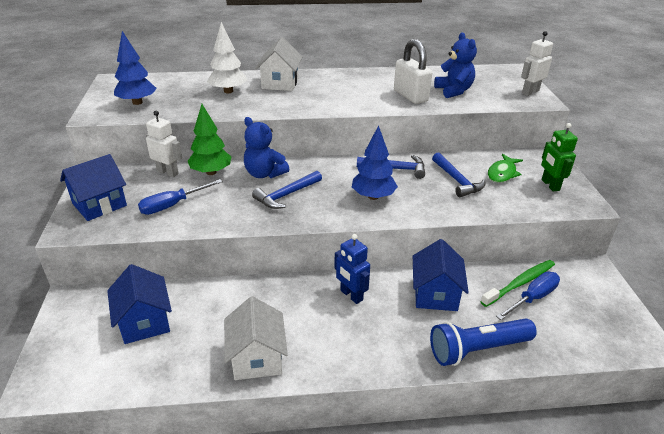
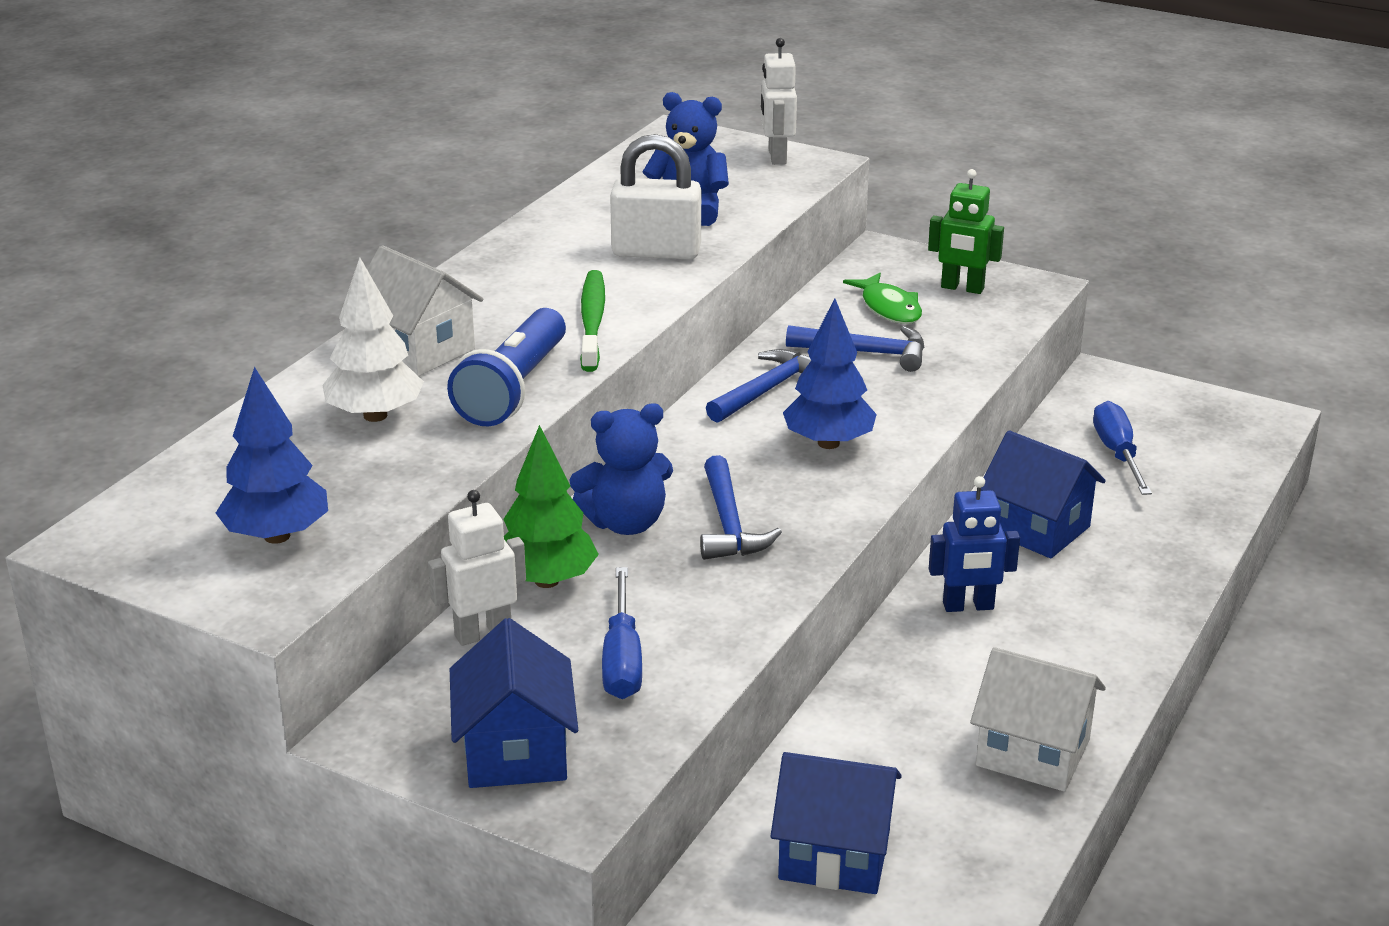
camera: 55 degrees left, 5 degrees down
(477, 349) = (1178, 546): blue flashlight -> blue flashlight (514, 389)
(520, 283) = (1078, 448): green toothbrush -> green toothbrush (592, 321)

